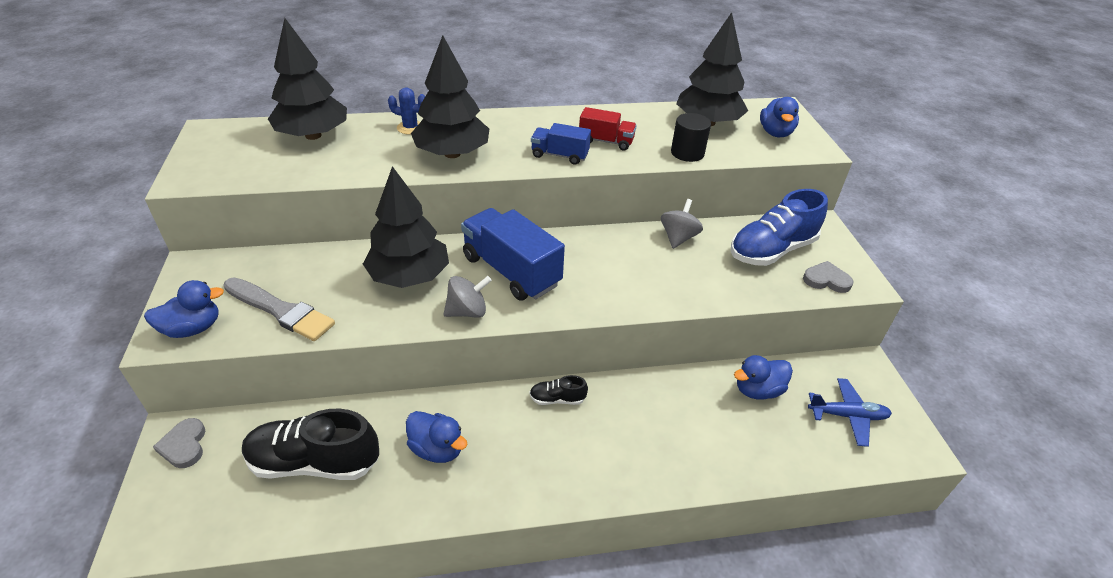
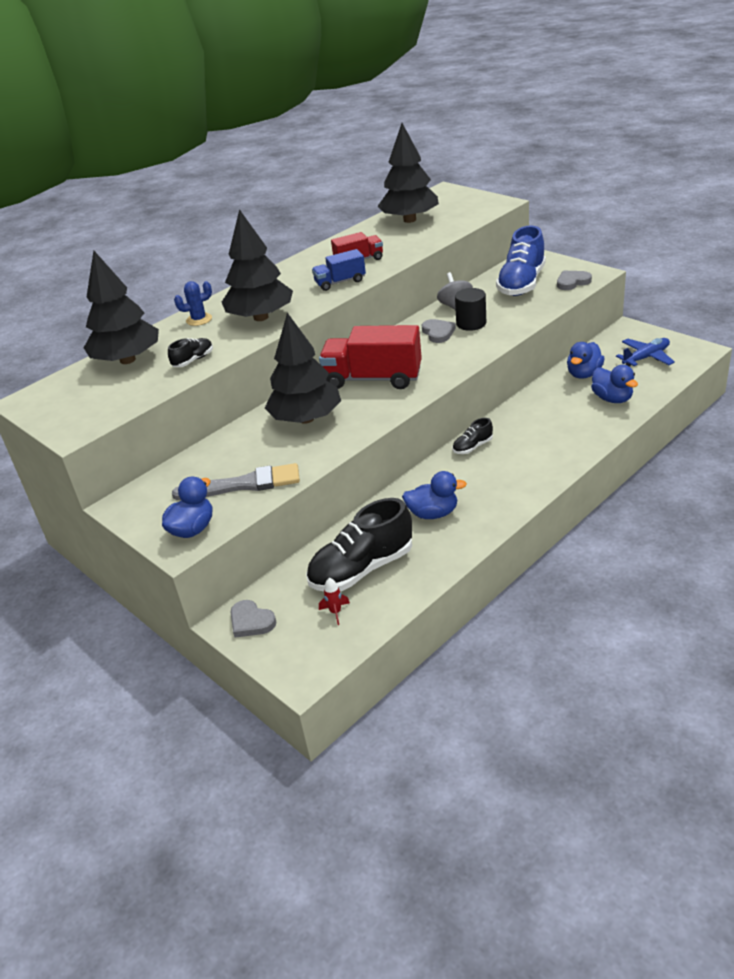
camera: 30 degrees left, 5 degrees down
(241, 492) = (335, 612): none -> red rocket
(348, 165) = (193, 360): none -> black shoe
(467, 311) = (378, 412): grey spinning top -> none
(511, 271) = (373, 379): blue truck -> red truck
(627, 257) = (438, 333): none -> grey heart
(687, 153) = (423, 242): black cylinder -> black cylinder (471, 323)
(775, 133) = (461, 206): blue duck -> blue duck (612, 399)

